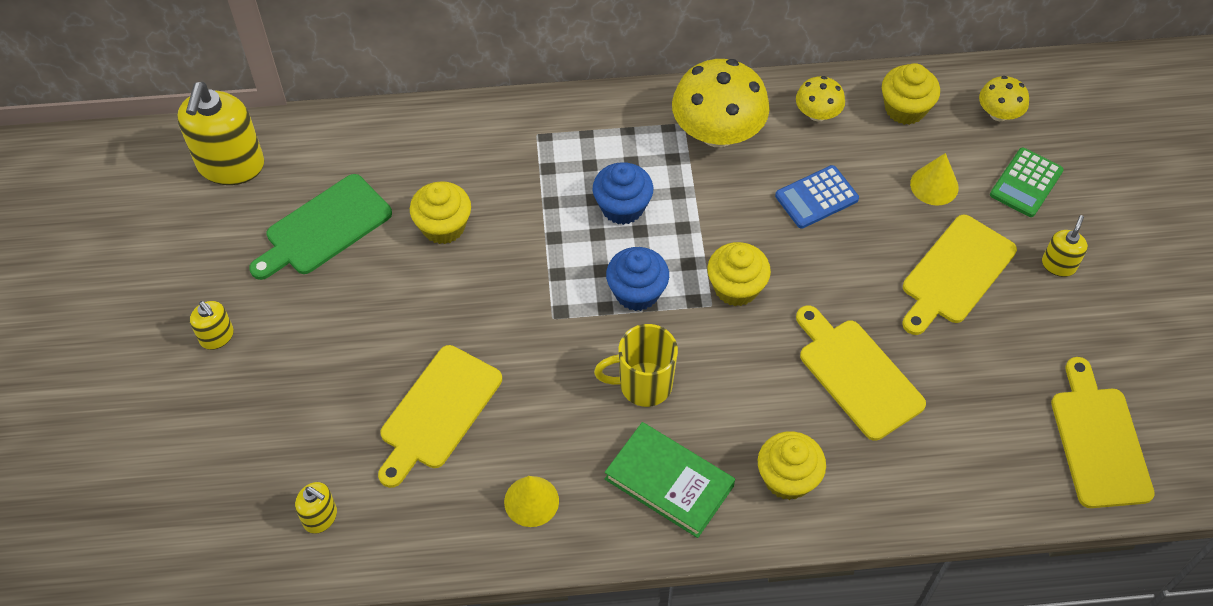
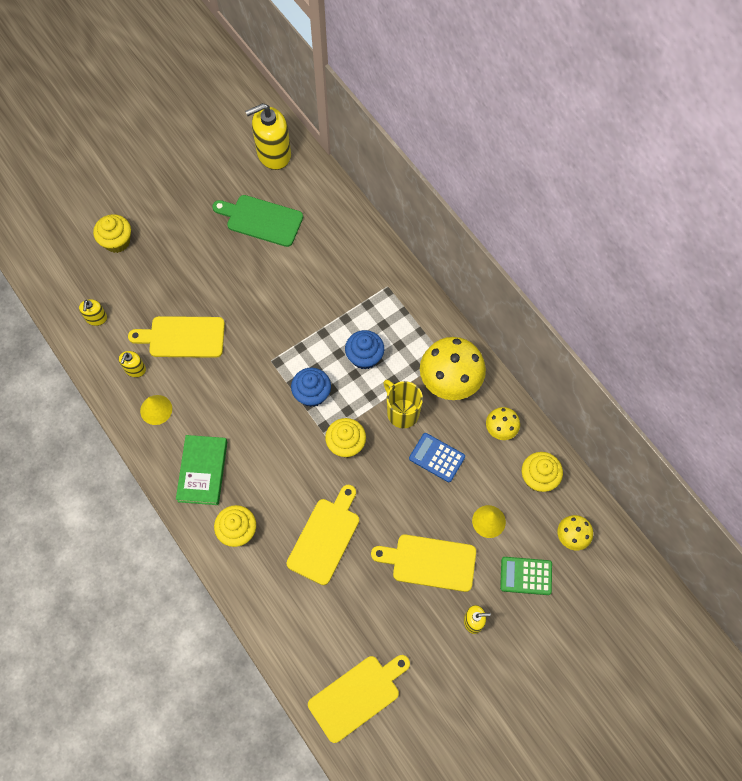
camera: 60 degrees right, 10 degrees up
(217, 336) = (169, 212): yellow soap dispenser -> yellow soap dispenser (135, 369)
(443, 226) = (296, 275): yellow cupcake -> yellow cupcake (117, 241)
(643, 385) = (255, 428): yellow mug -> yellow mug (402, 412)

